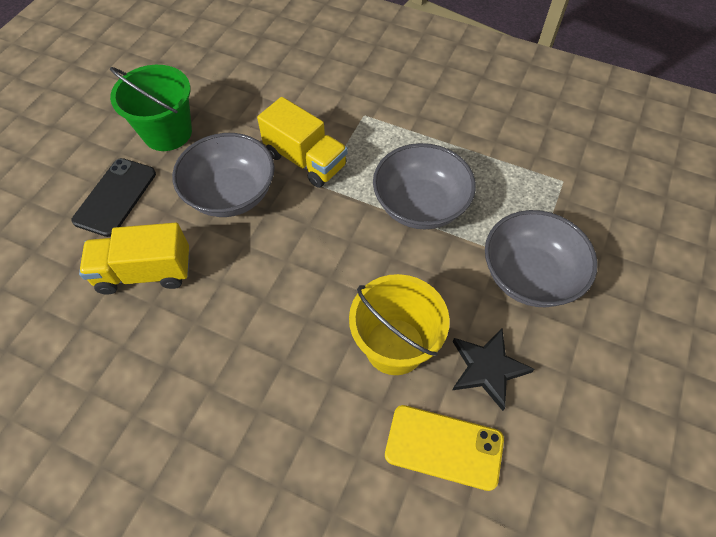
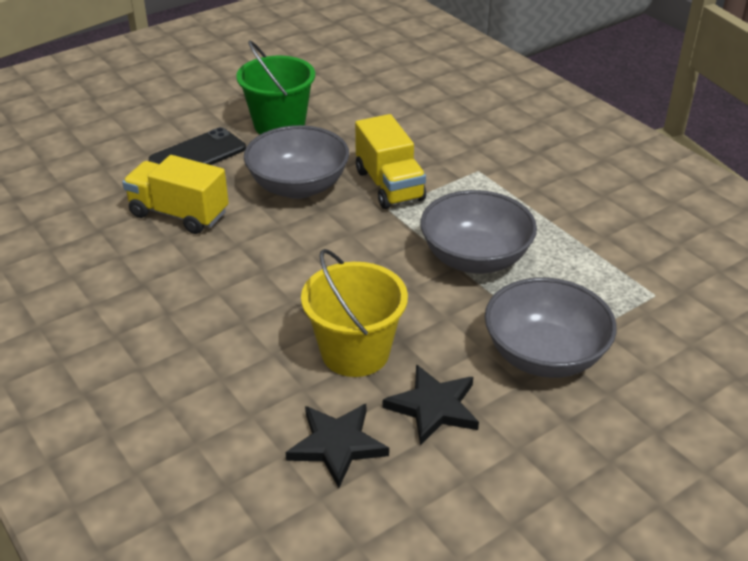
camera: 30 degrees right, 20 degrees down
(444, 447) = (337, 445): yellow phone -> black star

